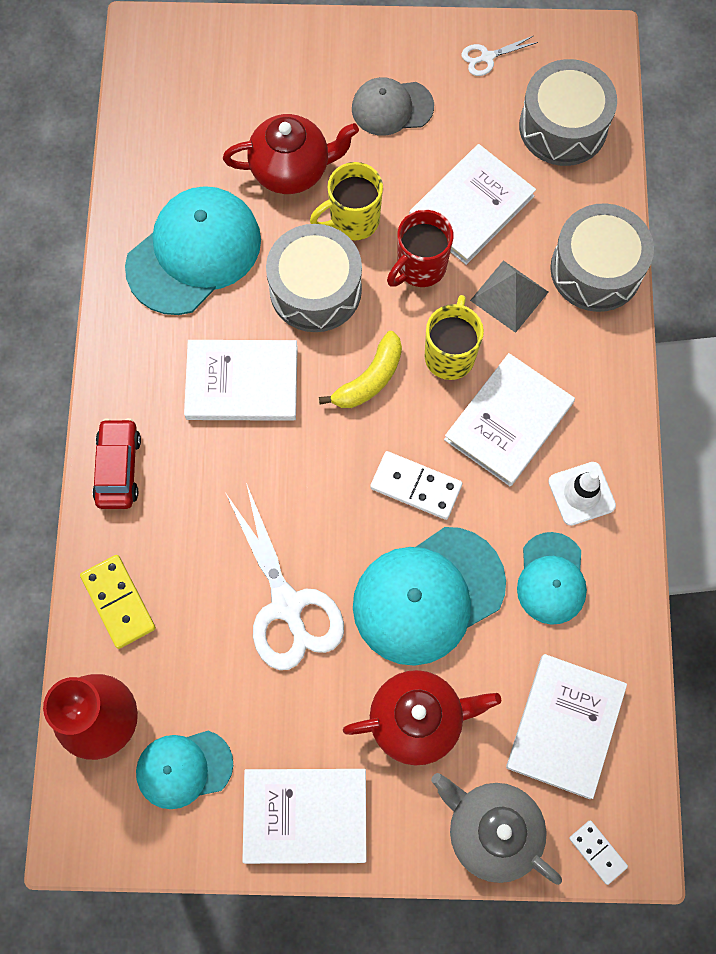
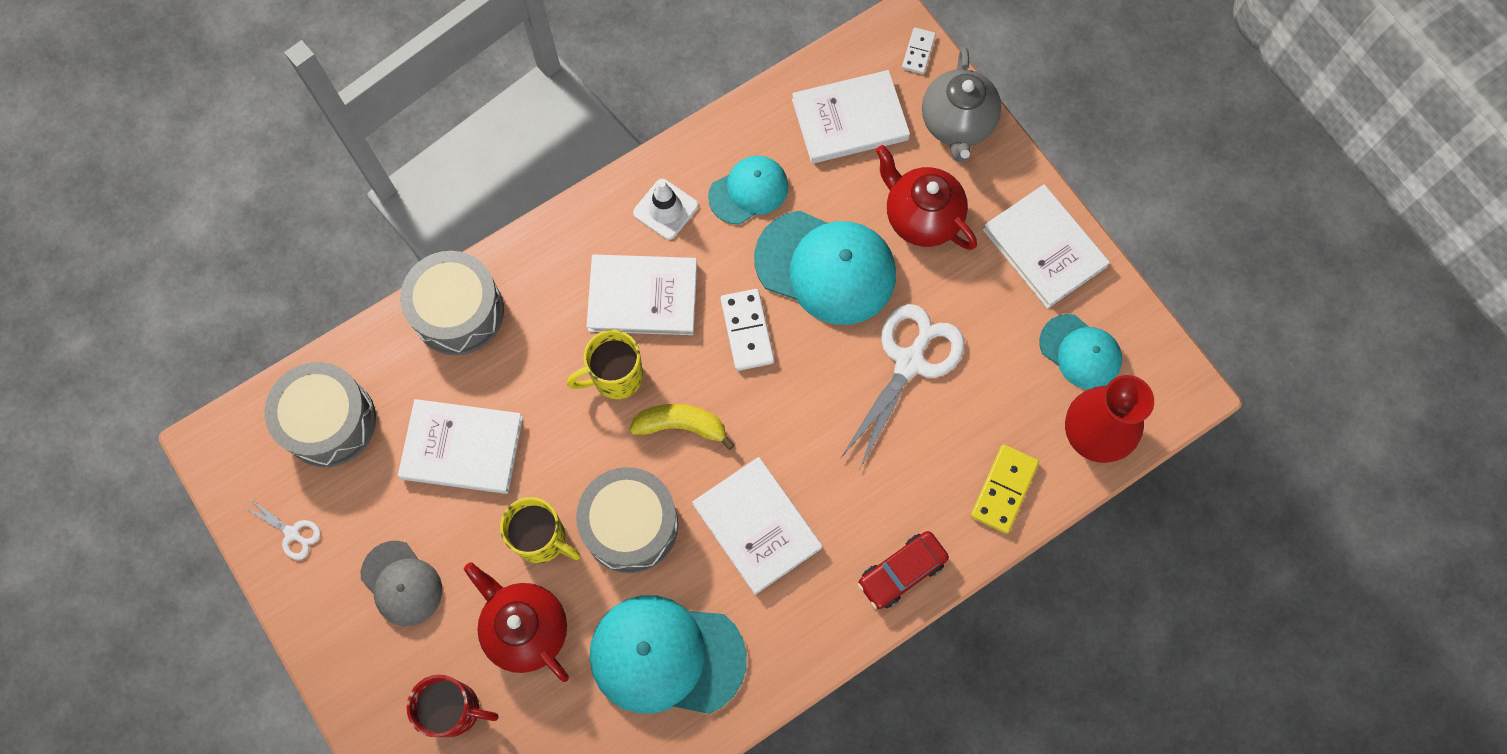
camera: 125 degrees left, 0 degrees up
(420, 267) = (551, 452): red mug -> red mug (455, 709)
(509, 296) = (529, 364): grey pyramid -> none

